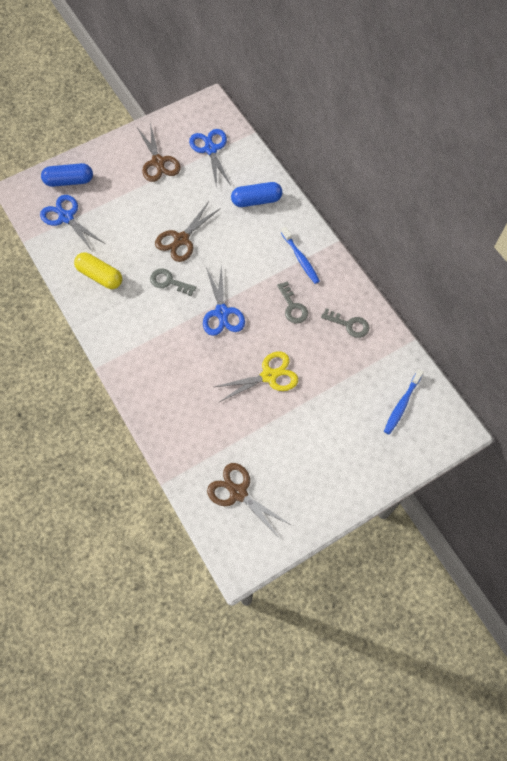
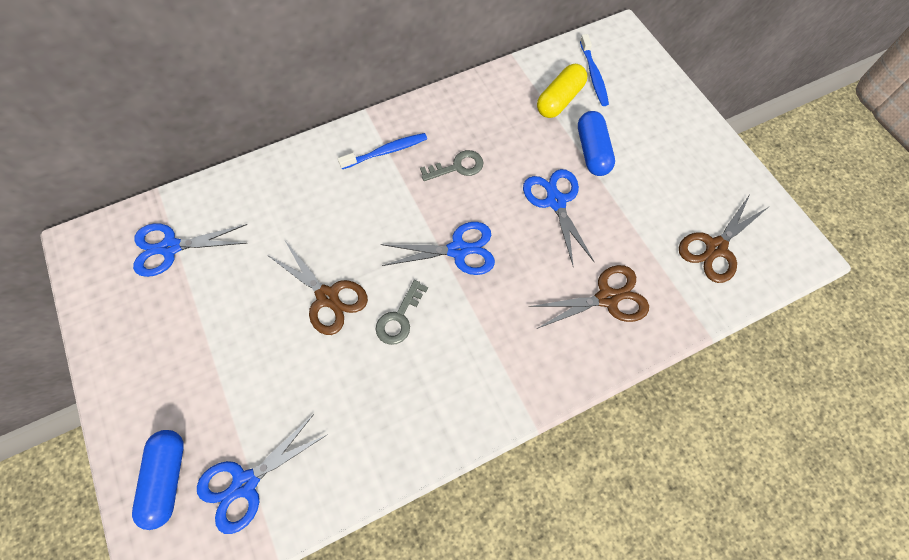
camera: 85 degrees left, 0 degrees up
(100, 276) = (374, 423): yellow capsule -> yellow capsule (560, 100)
(158, 162) = (172, 325): brown scissors -> brown scissors (607, 298)
(256, 200) = (280, 194): blue capsule -> blue capsule (592, 151)
(269, 376) = (555, 201): yellow scissors -> blue scissors
(349, 325) = (488, 111): grey key -> none
(402, 405) = (593, 75): blue toothbrush -> blue toothbrush turned 45 degrees clockwise

